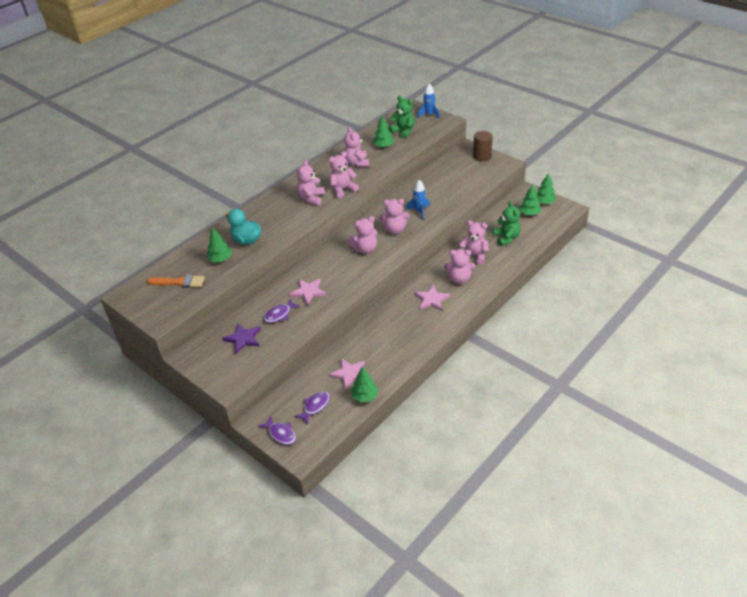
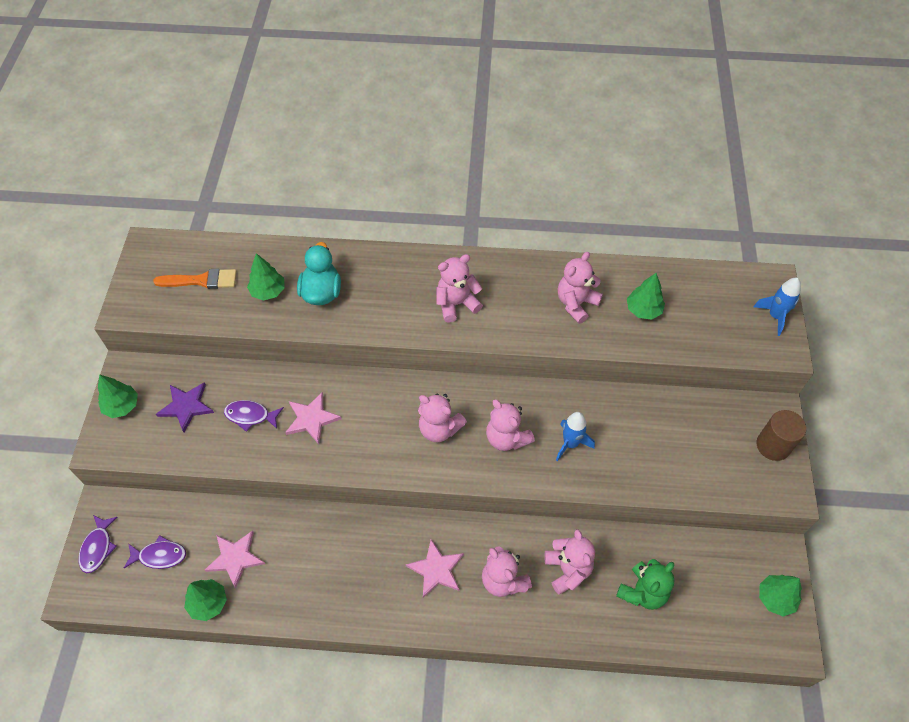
camera: 50 degrees right, 15 degrees up
(179, 282) = (201, 280): orange brush -> orange brush turned 60 degrees counterclockwise
(342, 189) = (504, 327): pink teddy bear -> none
(403, 131) = (701, 311): green teddy bear -> none
(529, 213) = (728, 591): green tree -> green tree (122, 406)

